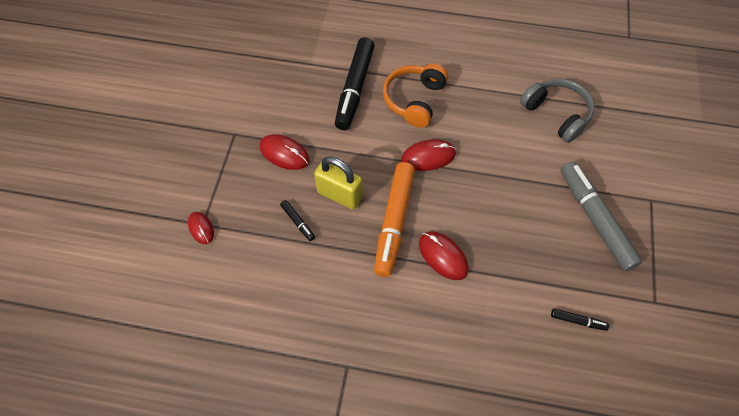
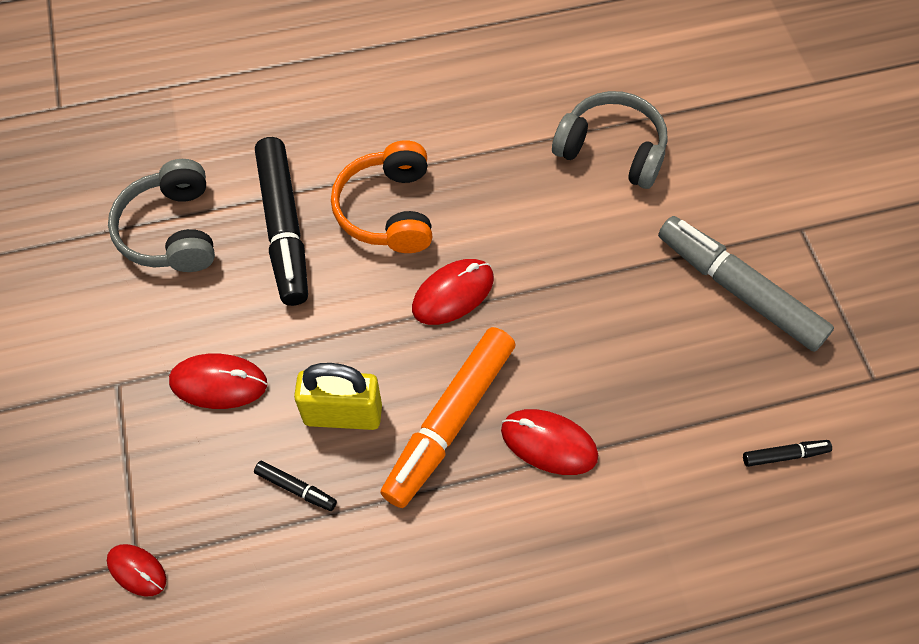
camera: 25 degrees left, 0 degrees up
(297, 69) = (171, 231): none -> grey headphones
(394, 222) = (450, 422): orange marker -> orange marker turned 45 degrees clockwise

